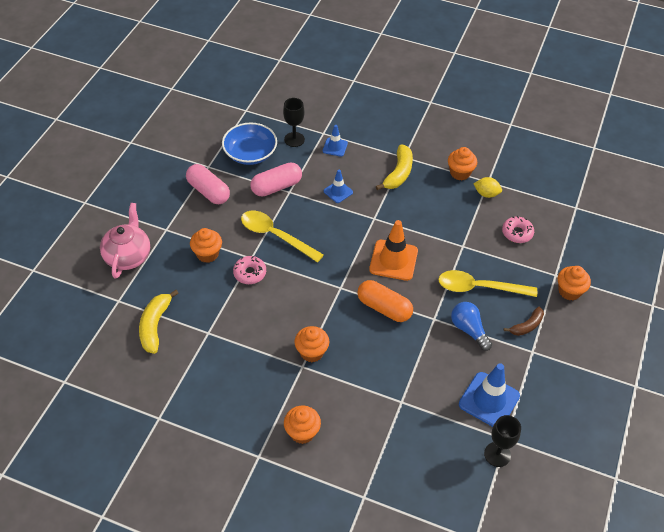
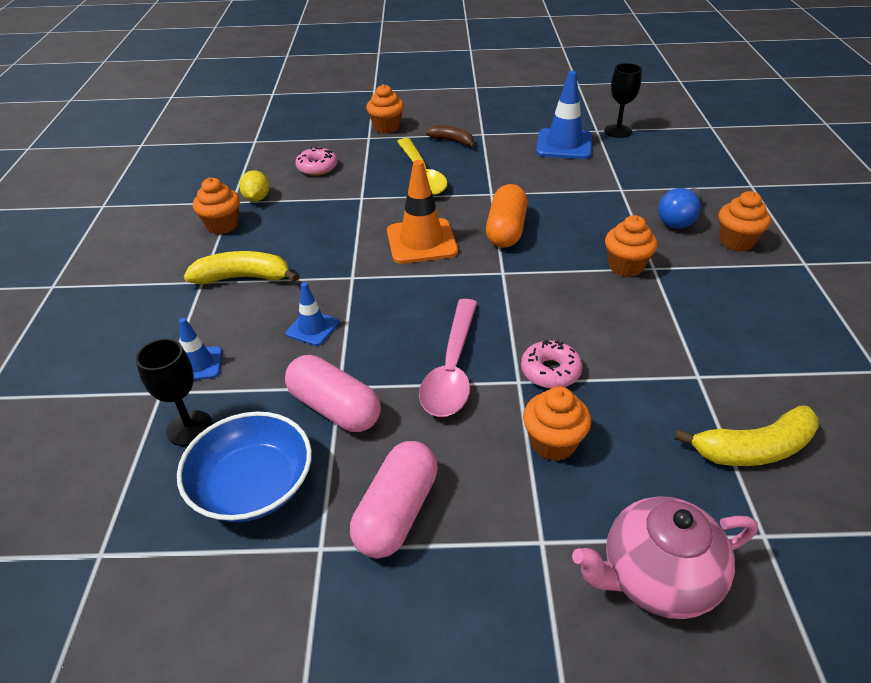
camera: 110 degrees left, 10 degrees down
(275, 236) = (452, 369): yellow spoon -> pink spoon
(469, 330) = (487, 170): blue light bulb -> blue light bulb (679, 219)

